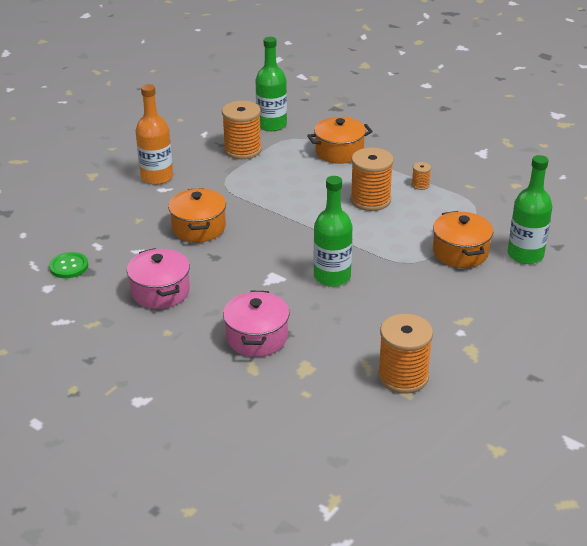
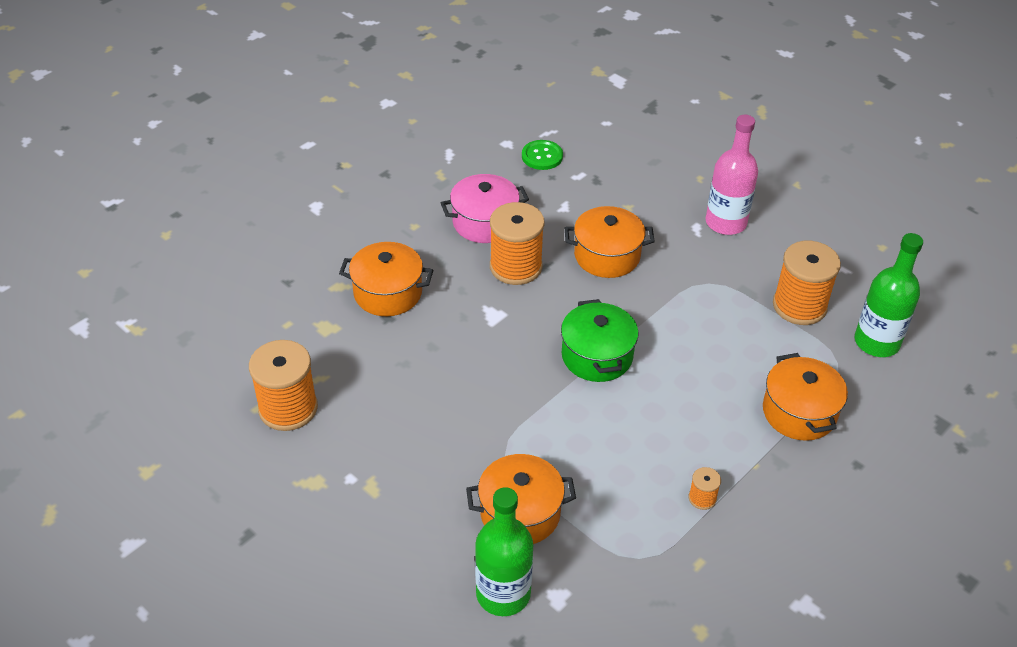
camera: 95 degrees right, 10 degrees up
(157, 177) = (726, 222): orange bottle -> pink bottle
(257, 337) = (388, 293): pink pot -> orange pot
(308, 228) = (597, 356): none -> green pot
(332, 276) = (487, 368): green bottle -> none
(370, 200) = (662, 431): orange spool -> orange spool (516, 267)

